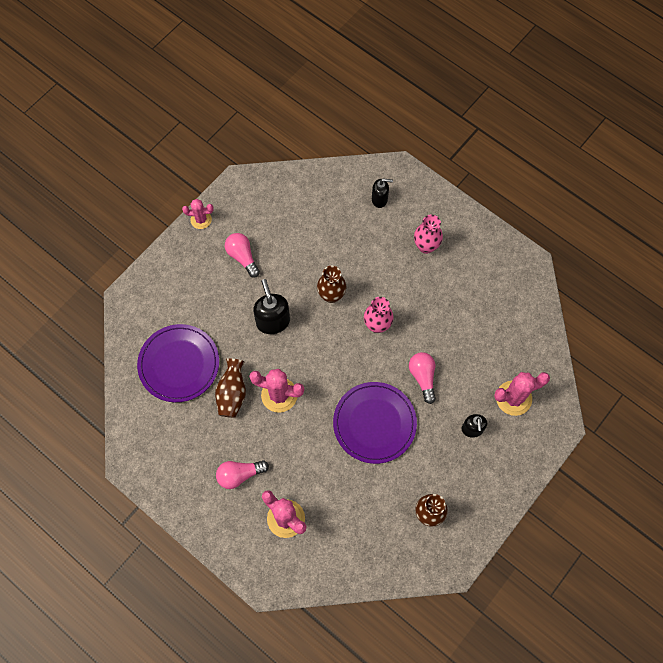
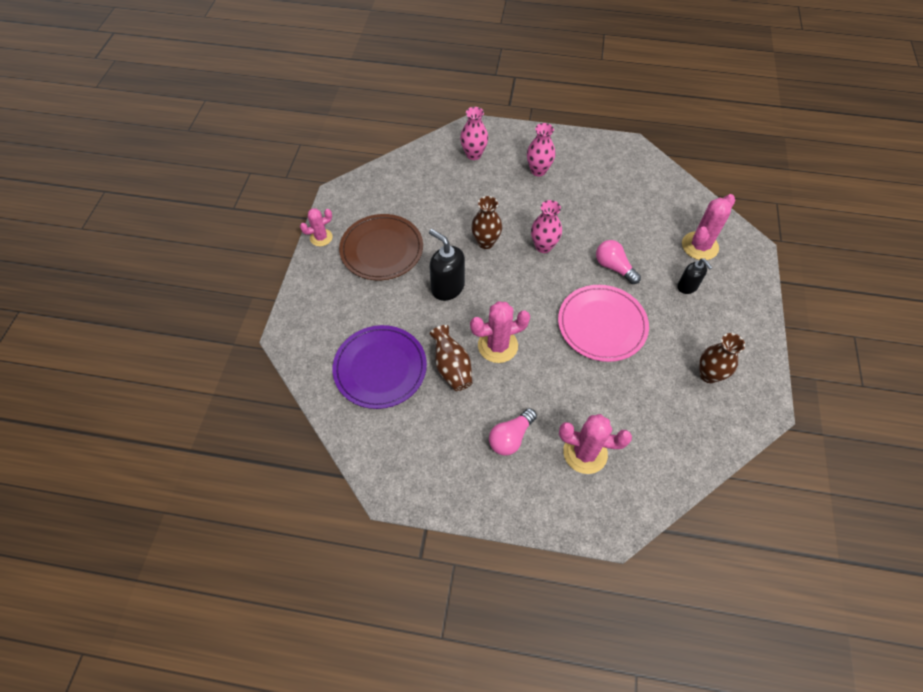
camera: 30 degrees left, 10 degrees down
(242, 257) = (381, 249): pink light bulb -> brown plate
(374, 423) = (602, 325): purple plate -> pink plate
(379, 199) = (473, 154): black soap dispenser -> pink vase

